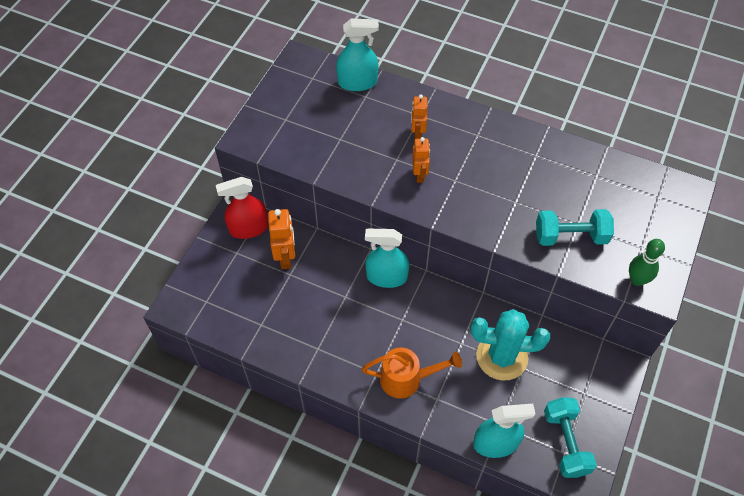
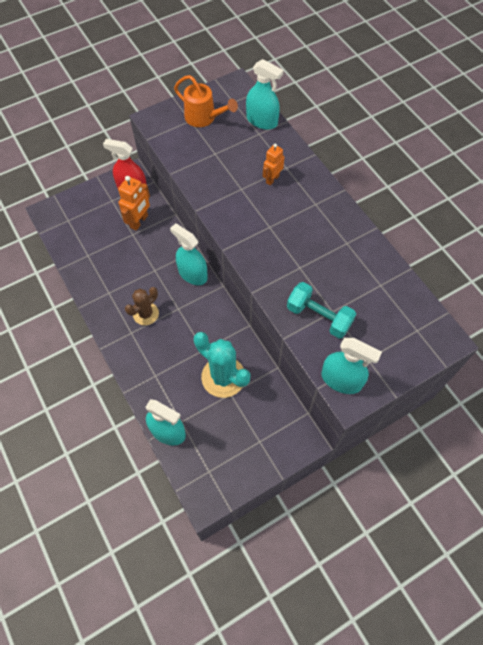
camera: 35 degrees right, 5 degrees up
(374, 345) = (146, 314): none -> brown cactus
(407, 379) = (147, 349): orange watering can -> orange watering can (204, 118)
(419, 175) = (247, 208): orange robot -> none
(565, 442) = (216, 465): turquoise dumbbell -> none
(637, 280) = (341, 380): green bowling pin -> turquoise spray bottle

